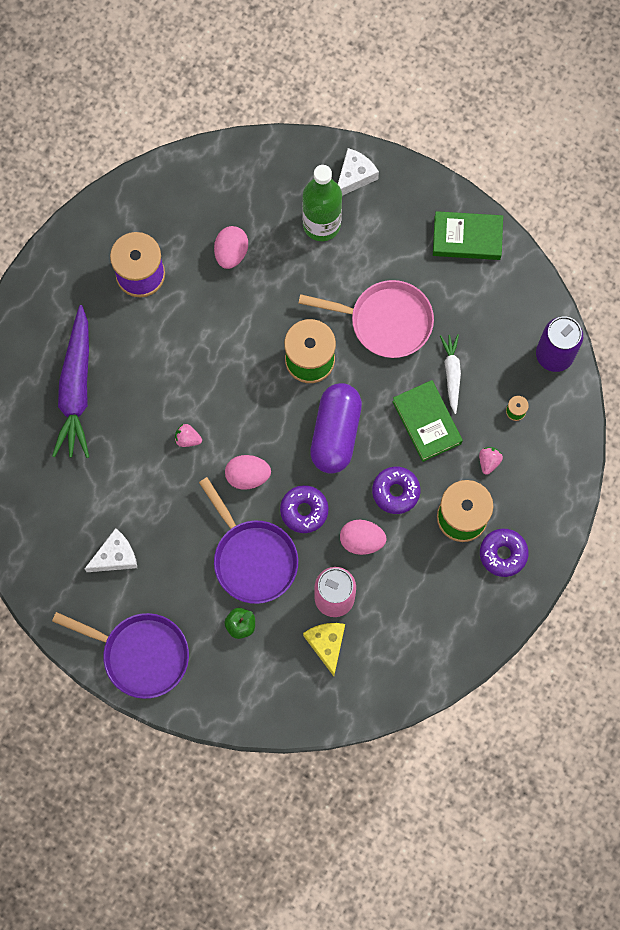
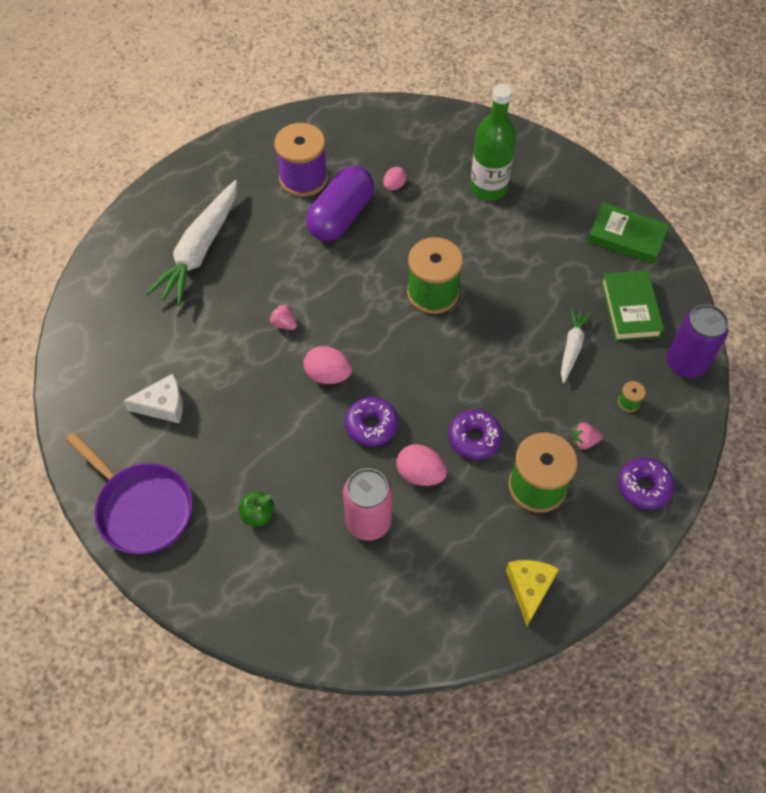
camera: 20 degrees right, 15 degrees down
(76, 389) = (200, 250): purple carrot -> white carrot
(231, 253) = (394, 186): pink egg -> pink egg, size x0.64
(252, 558) = (299, 453): purple pan -> none
(326, 644) = (341, 566): yellow cheese -> yellow cheese (529, 588)
(335, 433) = (432, 364): purple capsule -> purple capsule (341, 216)
(354, 176) = (534, 159): white cheese -> none
(385, 321) = (520, 282): pink pan -> none
(427, 422) = (530, 383): green book -> green book (630, 309)
(488, 461) = (584, 441): pink strawberry -> pink strawberry turned 135 degrees counterclockwise
(503, 554) = (570, 538): purple donut -> purple donut (643, 486)

